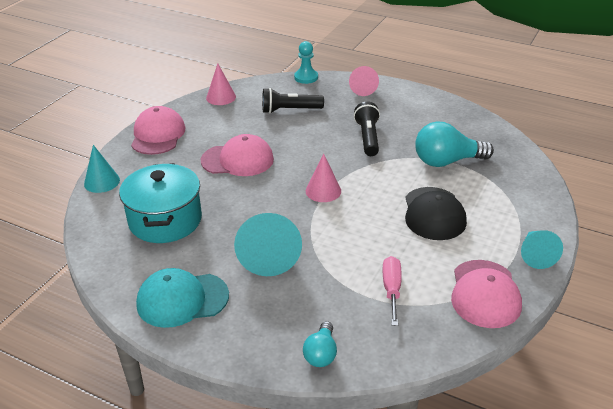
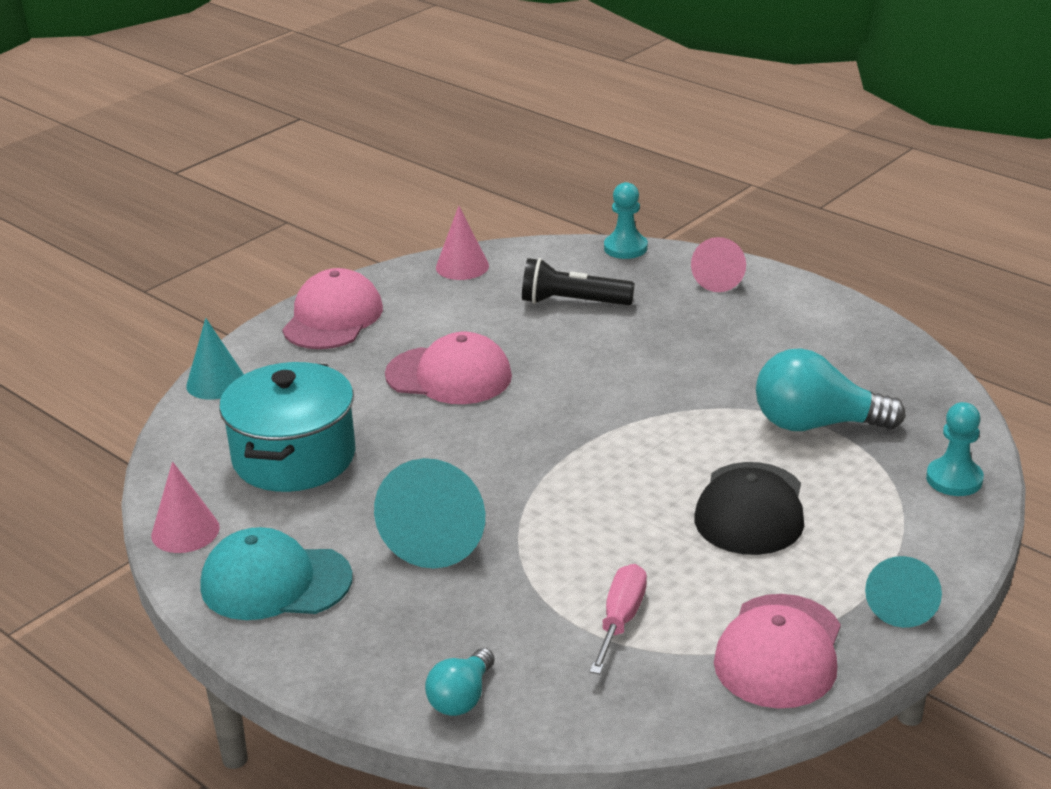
camera: 15 degrees right, 5 degrees down
(323, 191) = (573, 445): pink cone -> pink cone (185, 531)
(368, 138) = (691, 366): black flashlight -> none
(529, 182) = (954, 479): none -> turquoise pawn

